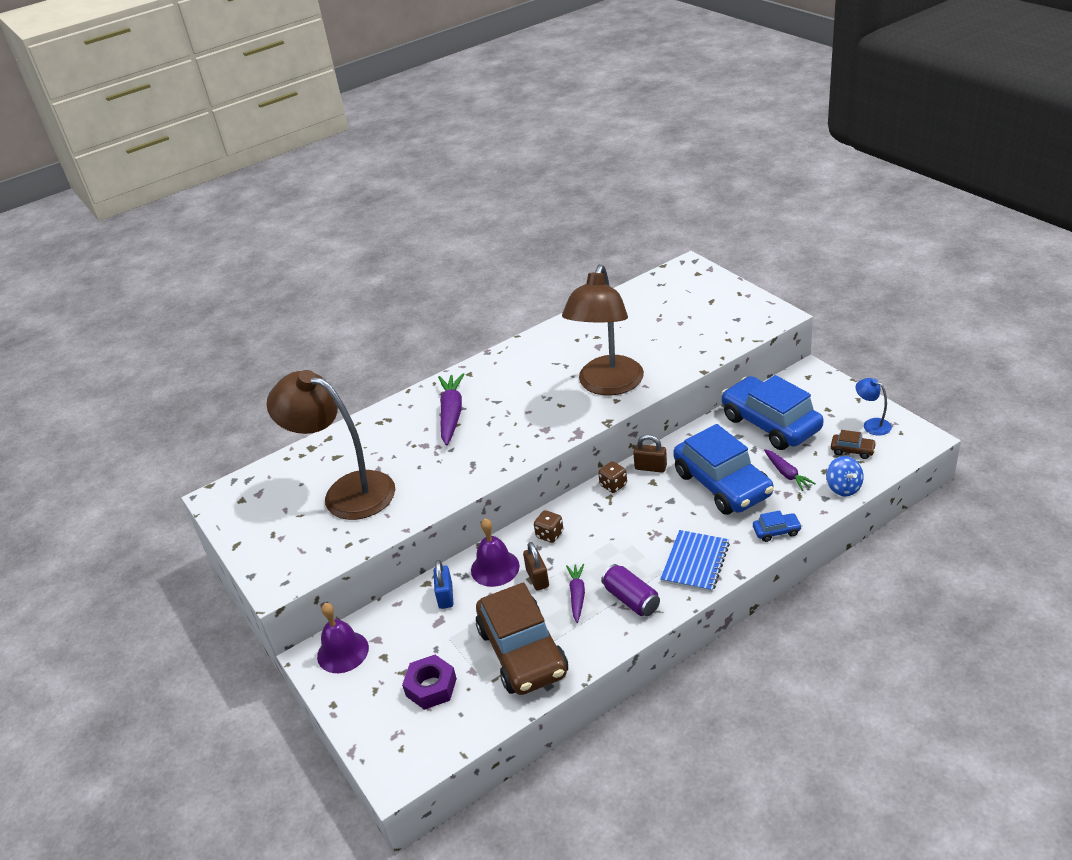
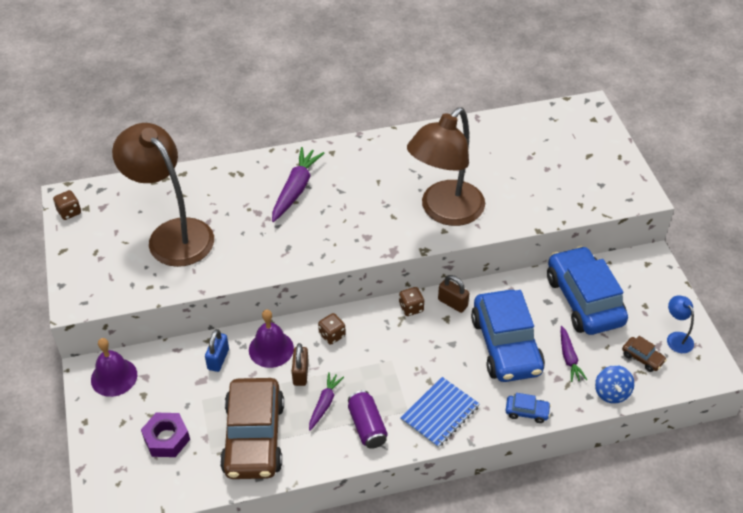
camera: 15 degrees right, 10 degrees up
(225, 509) = (69, 212): none -> brown dice

